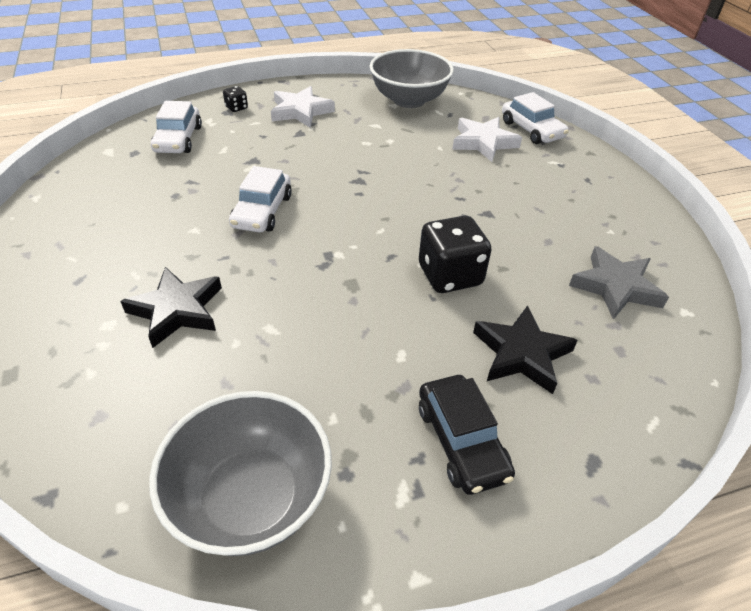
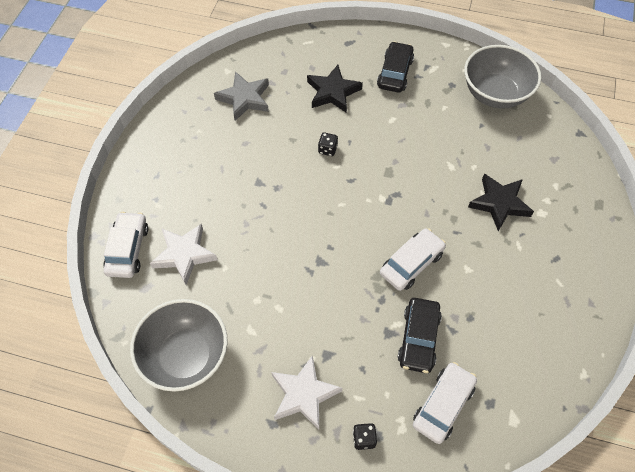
camera: 145 degrees left, 15 degrees up
(222, 166) = (418, 339): none -> black car
(450, 275) = (327, 149): black dice -> black dice, size x0.47

